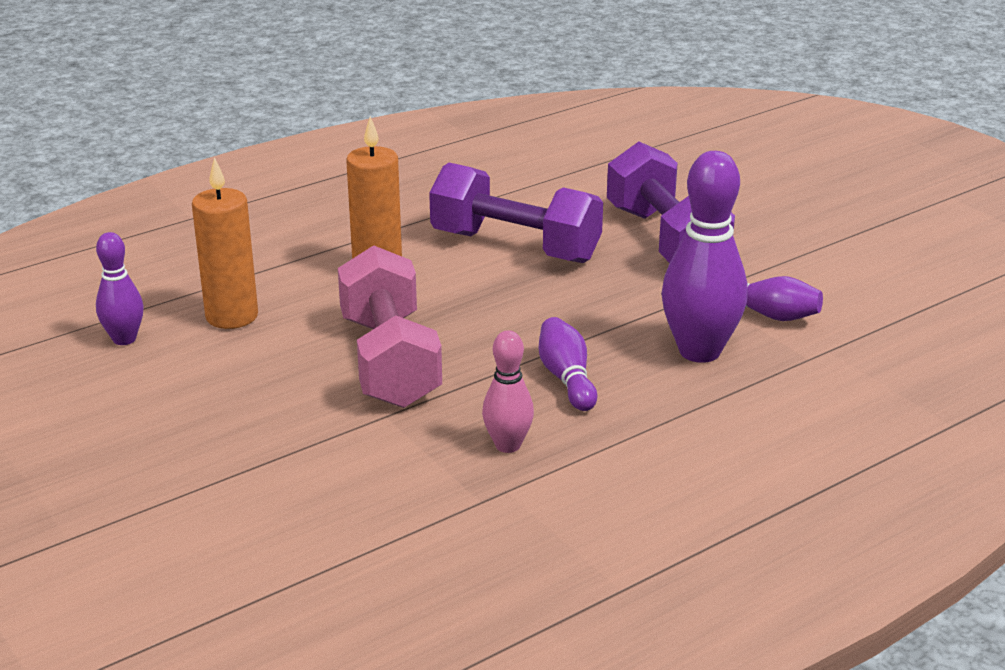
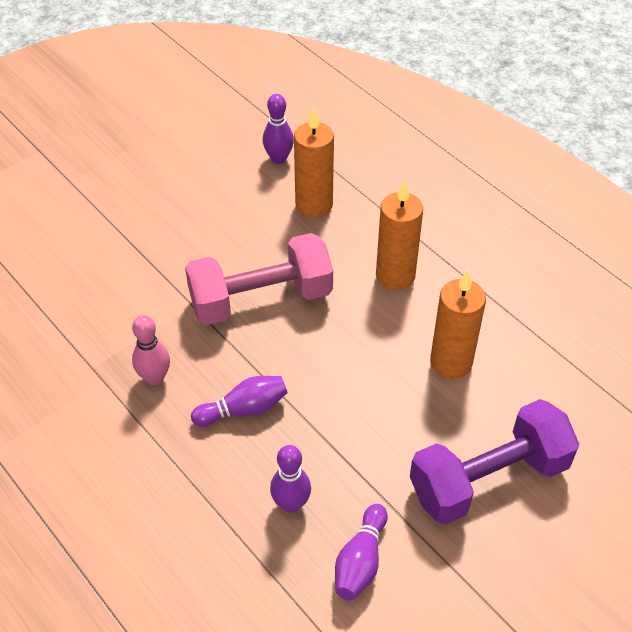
camera: 85 degrees right, 20 degrees up
(515, 247) = (451, 362): purple dumbbell -> orange candle
(699, 351) = (291, 504): purple bowling pin -> purple bowling pin, size x0.56

